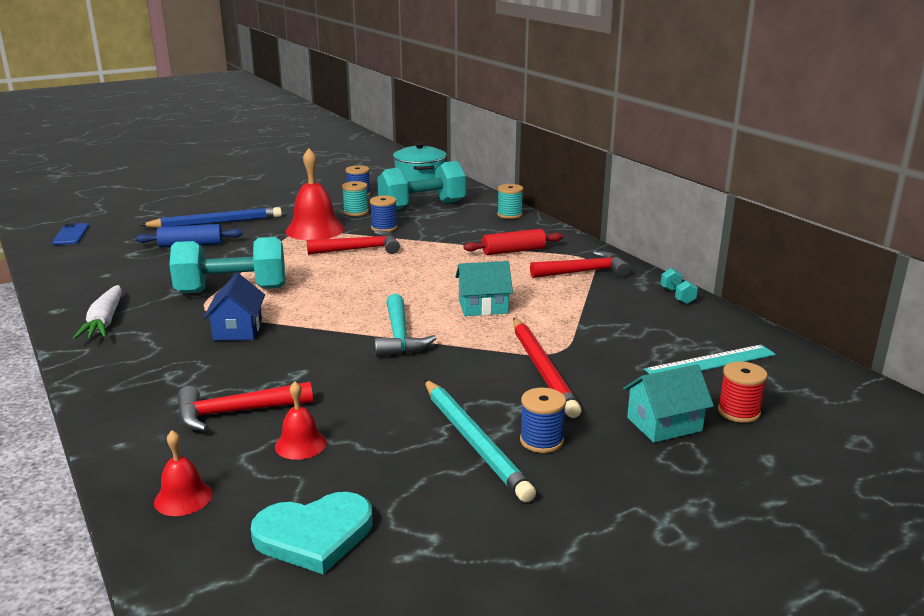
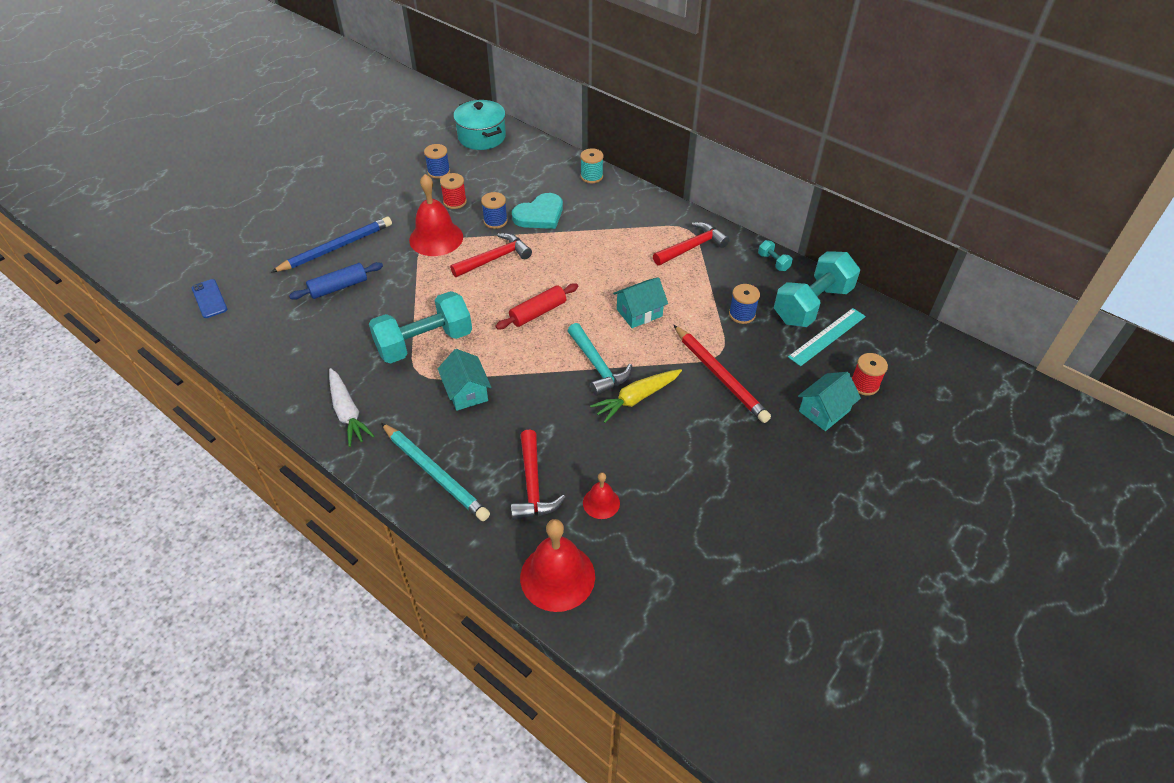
camera: 20 degrees left, 25 degrees up
(183, 498) = (557, 576): red bell -> red bell, size x1.89
(235, 412) = (533, 485): red hammer -> red hammer turned 60 degrees counterclockwise
(238, 329) = (466, 392): blue house -> turquoise house
(314, 535) = (664, 580): turquoise heart -> turquoise heart (540, 215)
(356, 212) = (455, 202): turquoise spool -> red spool
(422, 206) = (508, 179): turquoise dumbbell -> turquoise dumbbell (812, 305)
(423, 368) = (636, 398): none -> yellow carrot
(474, 442) = (714, 464): turquoise pencil -> turquoise pencil (435, 474)
(513, 251) = (623, 231): red rolling pin -> red rolling pin (538, 312)
(541, 441) = (756, 450): blue spool -> blue spool (742, 314)

